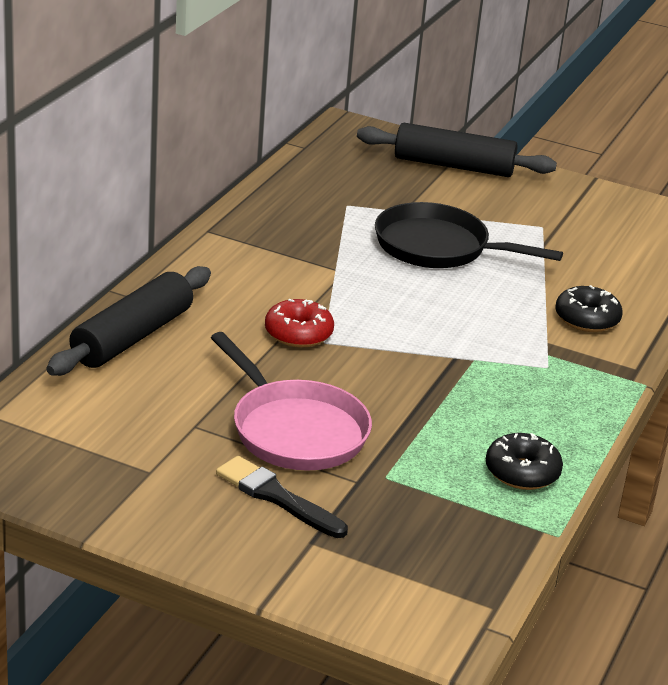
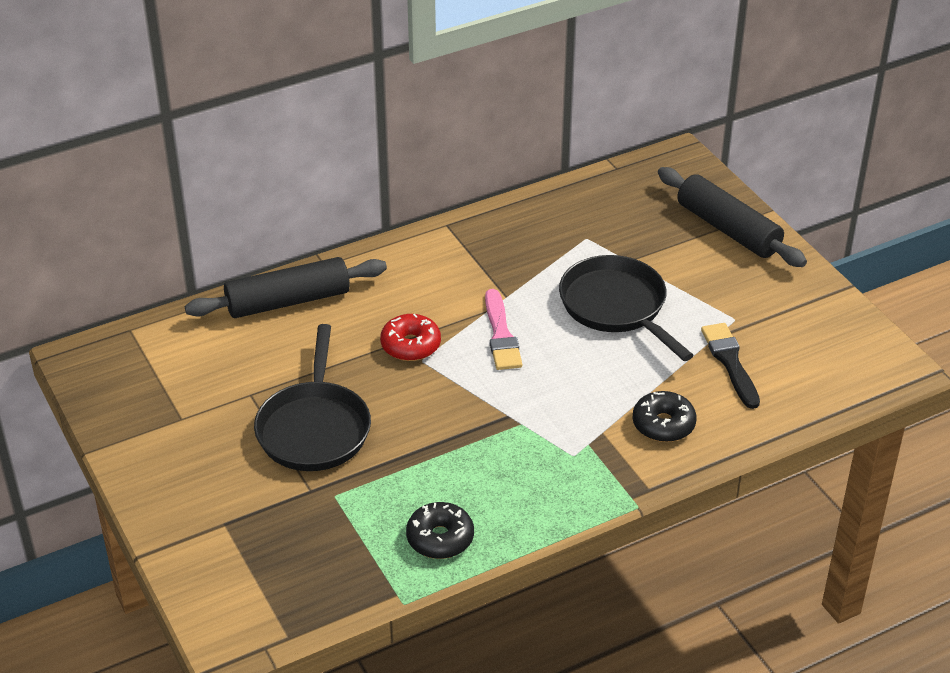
camera: 40 degrees right, 10 degrees up
(276, 497) = (241, 477): black brush -> black brush (730, 362)
(294, 430) = (314, 428): pink pan -> black pan
(369, 299) = (501, 335): none -> pink brush

